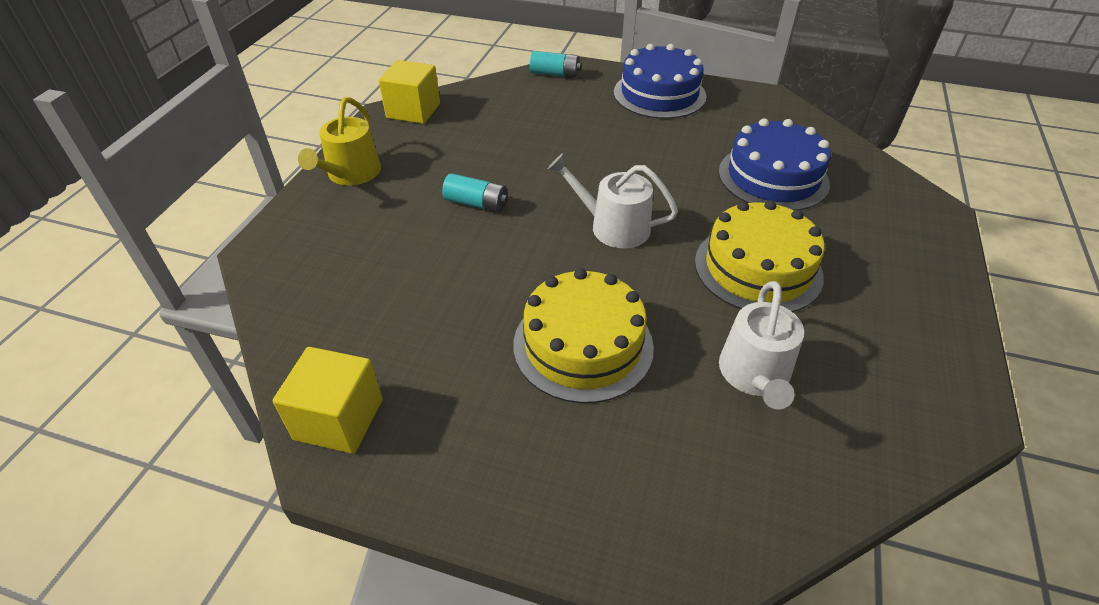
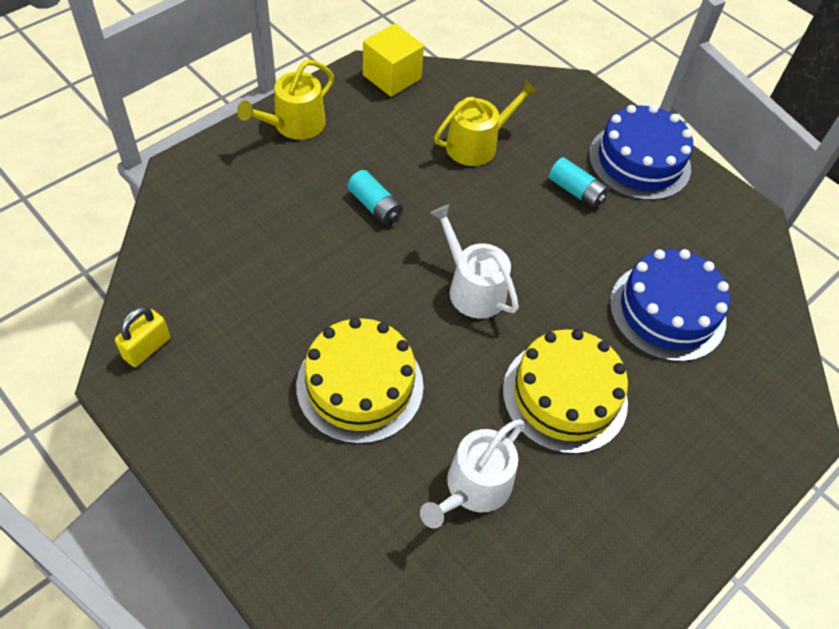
camera: 25 degrees right, 10 degrees up
(339, 419) = (147, 348): yellow cube -> yellow padlock
(526, 129) = (477, 144): none -> yellow watering can
(555, 74) = (554, 90): turquoise battery -> turquoise battery (576, 191)

